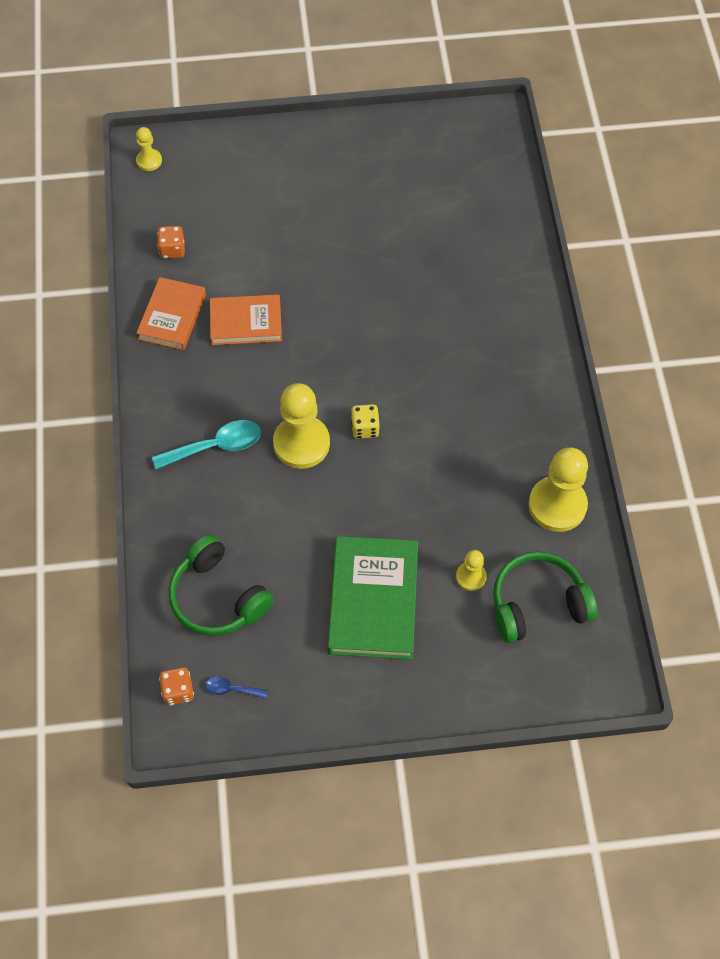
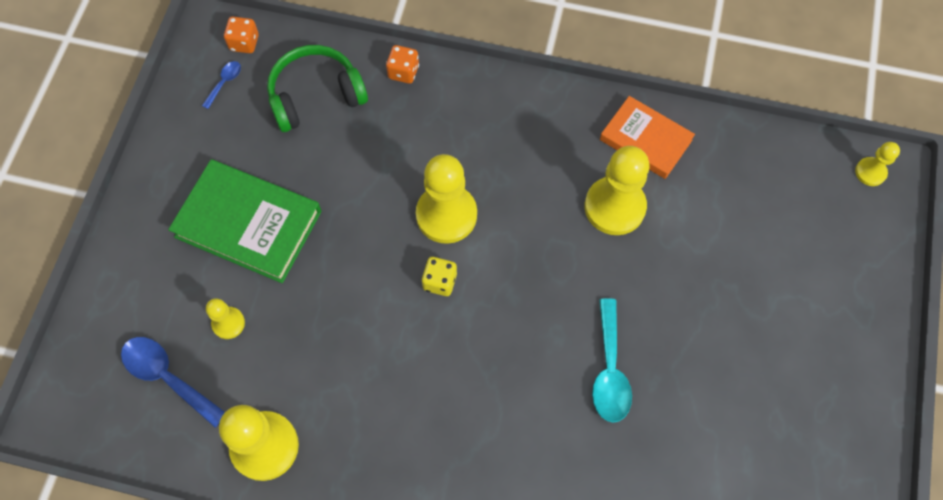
camera: 110 degrees right, 5 degrees up
(172, 250) = (734, 163): orange dice -> orange dice (403, 72)
(215, 446) = (474, 137): turquoise spoon -> turquoise spoon (609, 370)
(246, 322) = (614, 207): orange book -> yellow pawn
(538, 604) = (168, 377): green headphones -> blue spoon

